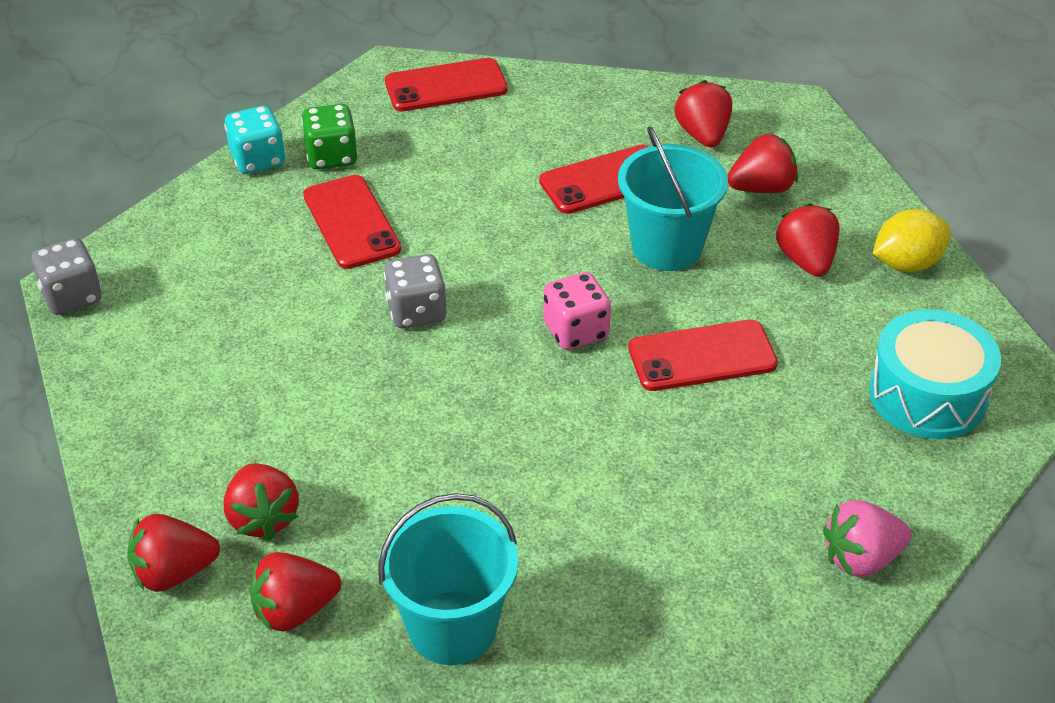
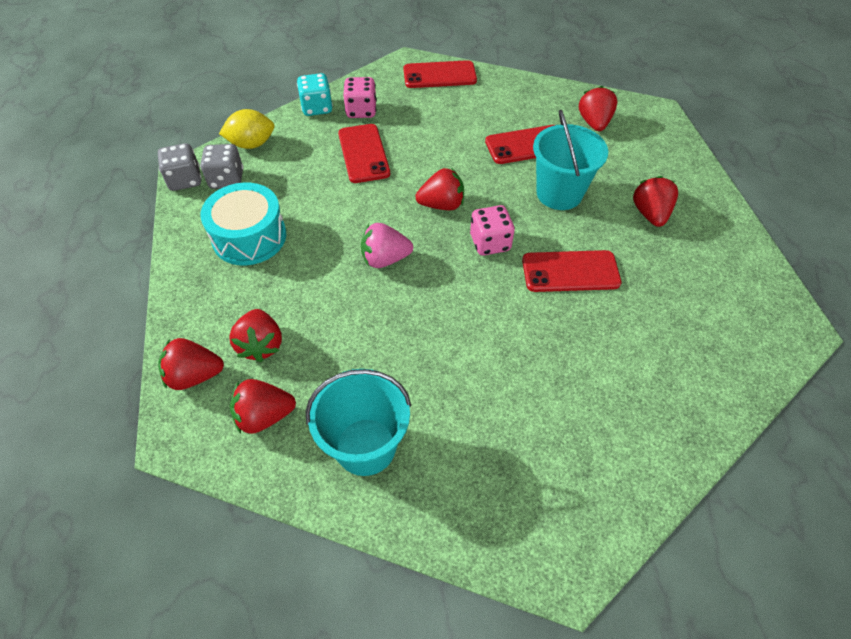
camera: 10 degrees right, 10 degrees up
(331, 156) = (361, 111): green dice -> pink dice
(416, 311) = (391, 216): grey dice -> grey dice (227, 179)
(762, 188) = (627, 162): red strawberry -> red strawberry (442, 205)
(861, 558) = (660, 439): pink strawberry -> pink strawberry (385, 259)
(906, 263) = (718, 224): yellow lemon -> yellow lemon (252, 144)
(928, 395) = (723, 320): turquoise drum -> turquoise drum (249, 237)

